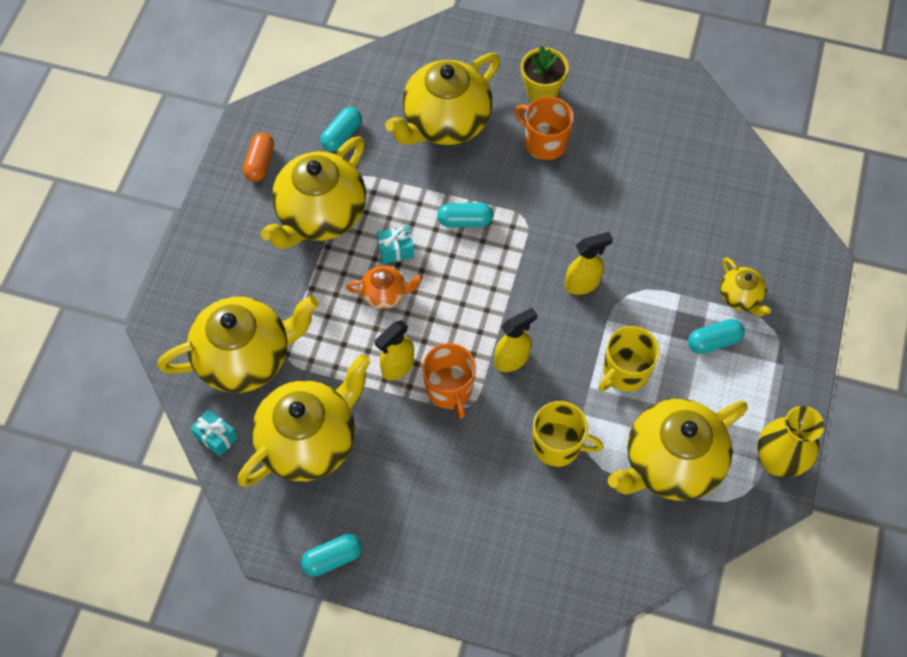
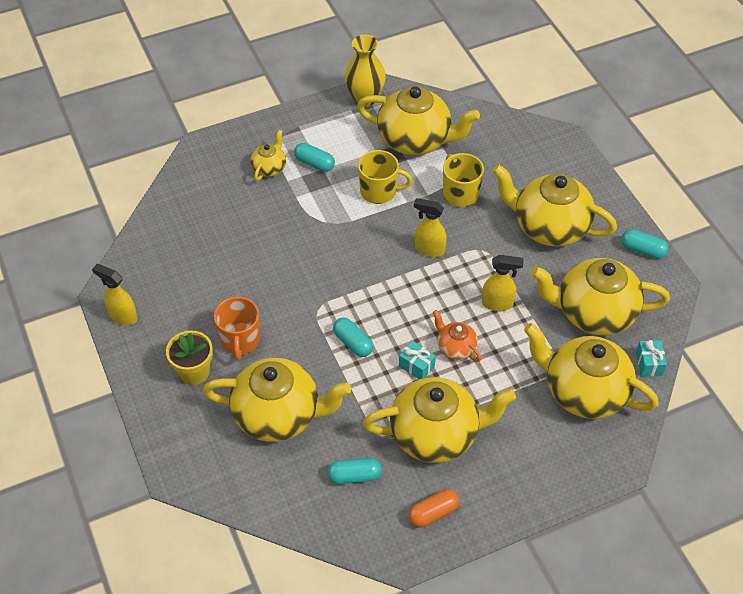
camera: 130 degrees left, 10 degrees down
(441, 493) = (549, 227): none -> yellow teapot
(449, 389) = (483, 267): orange mug -> none
(582, 284) = (337, 248): yellow spray bottle -> yellow spray bottle (123, 316)

